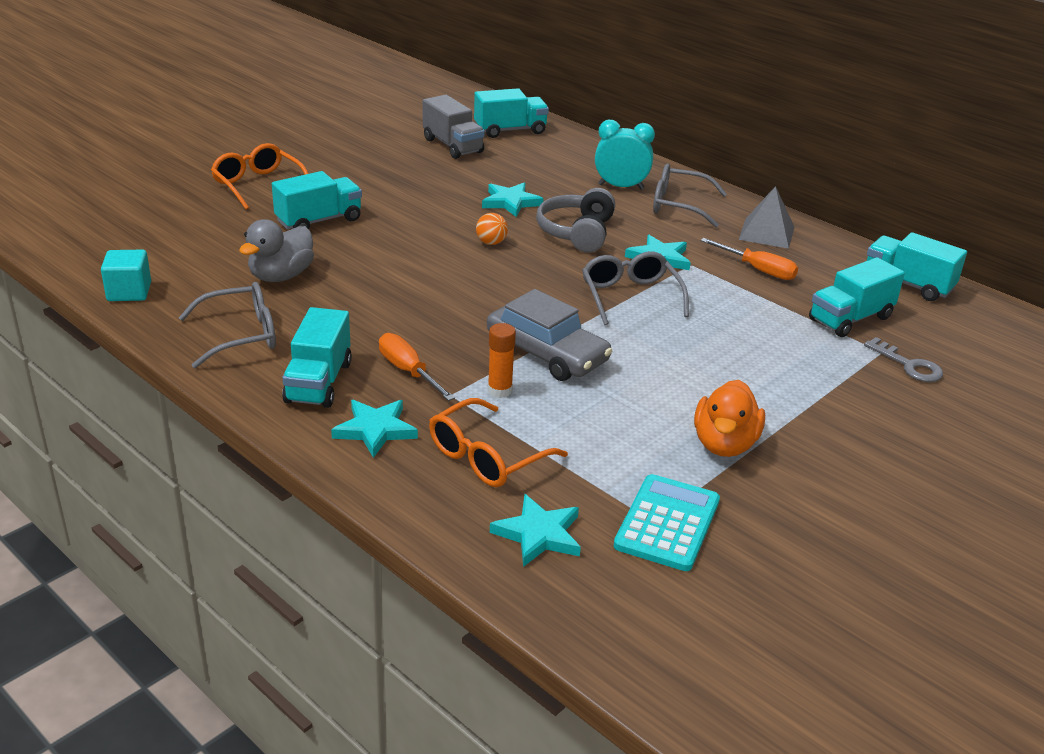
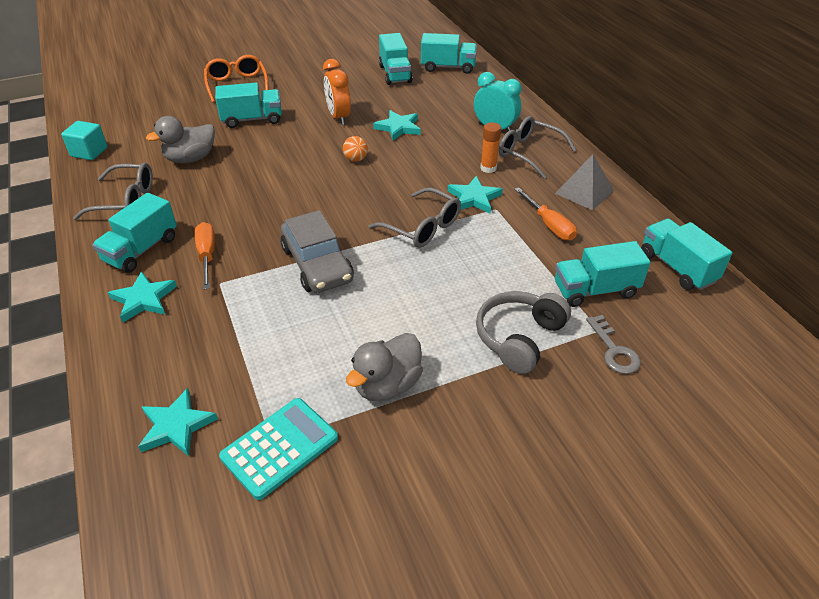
camera: 25 degrees right, 10 degrees up
(427, 202) = (338, 117): none -> orange clock
(452, 146) = (395, 74): grey truck -> turquoise truck
(486, 457) = (198, 344): orange glasses -> none
(500, 390) = (256, 288): orange glue stick -> orange glue stick (488, 168)
(577, 233) = (427, 163): grey headphones -> grey headphones (519, 338)
(630, 296) = (423, 227): grey glasses -> grey glasses turned 120 degrees clockwise
(724, 444) = (387, 385): orange duck -> grey duck

